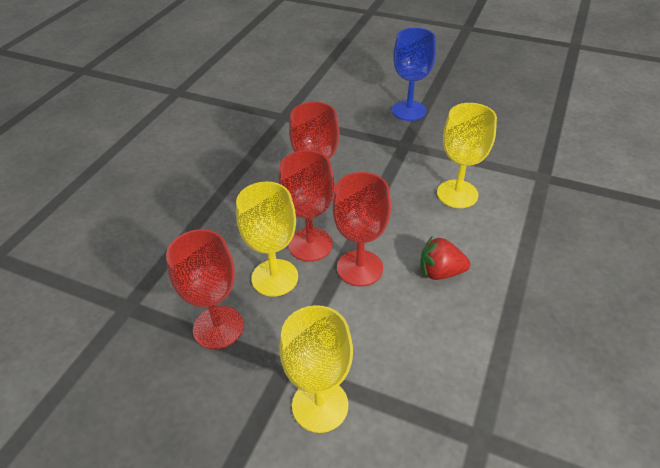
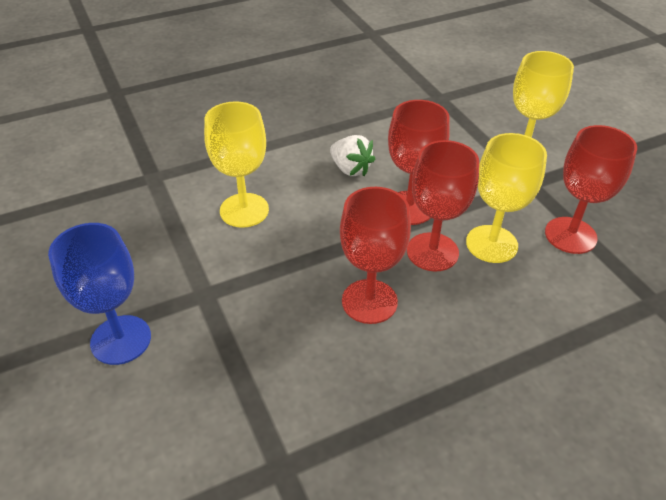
camera: 140 degrees left, 0 degrees up
(440, 272) = (350, 169): red strawberry -> white strawberry

